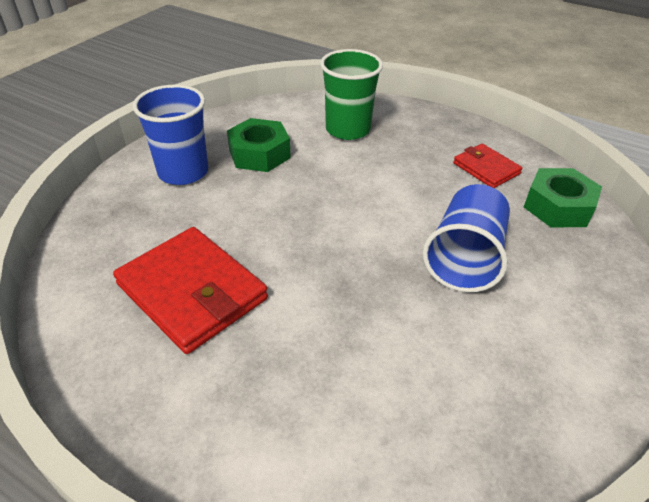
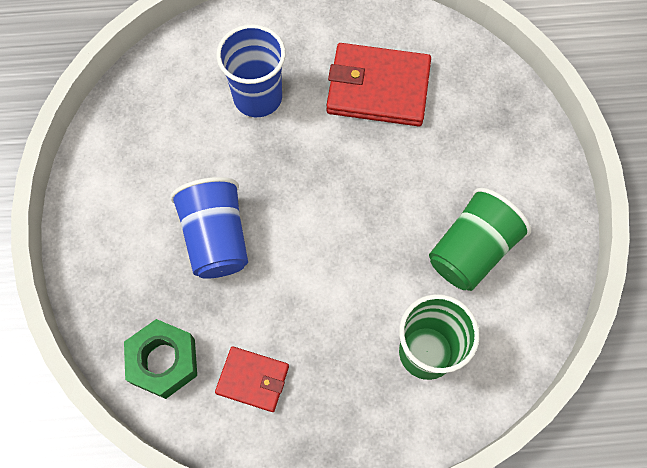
camera: 145 degrees right, 25 degrees up
(183, 172) = (507, 183): blue cup -> blue cup (258, 97)
(259, 154) = (471, 251): green nut -> green cup

